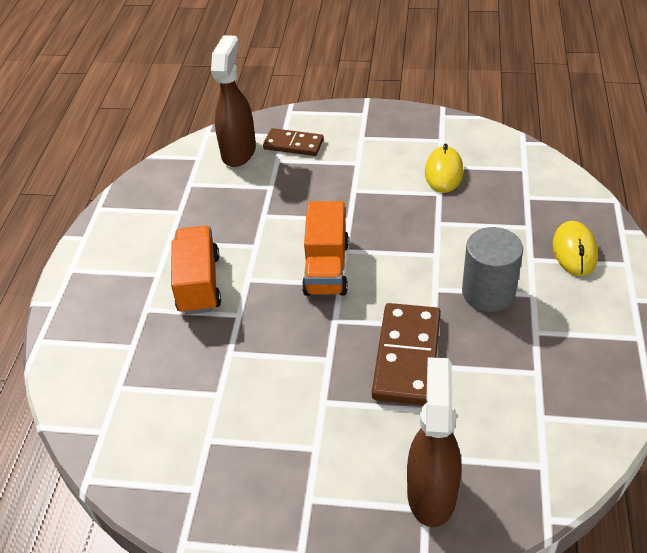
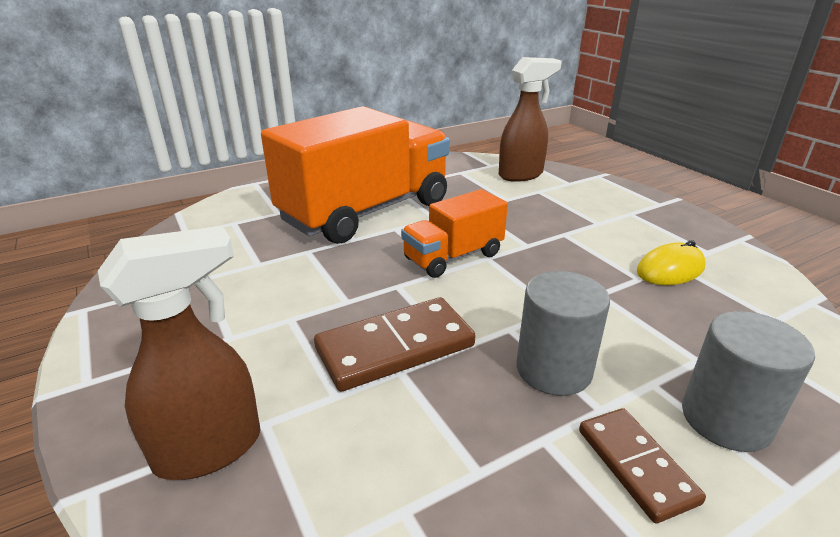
camera: 50 degrees right, 15 degrees down
(199, 284) = (366, 212): orange truck -> orange truck, size x1.98
(293, 145) = (566, 190): brown domino -> brown domino (635, 465)
(574, 251) = (726, 419): yellow mouse -> grey cylinder

